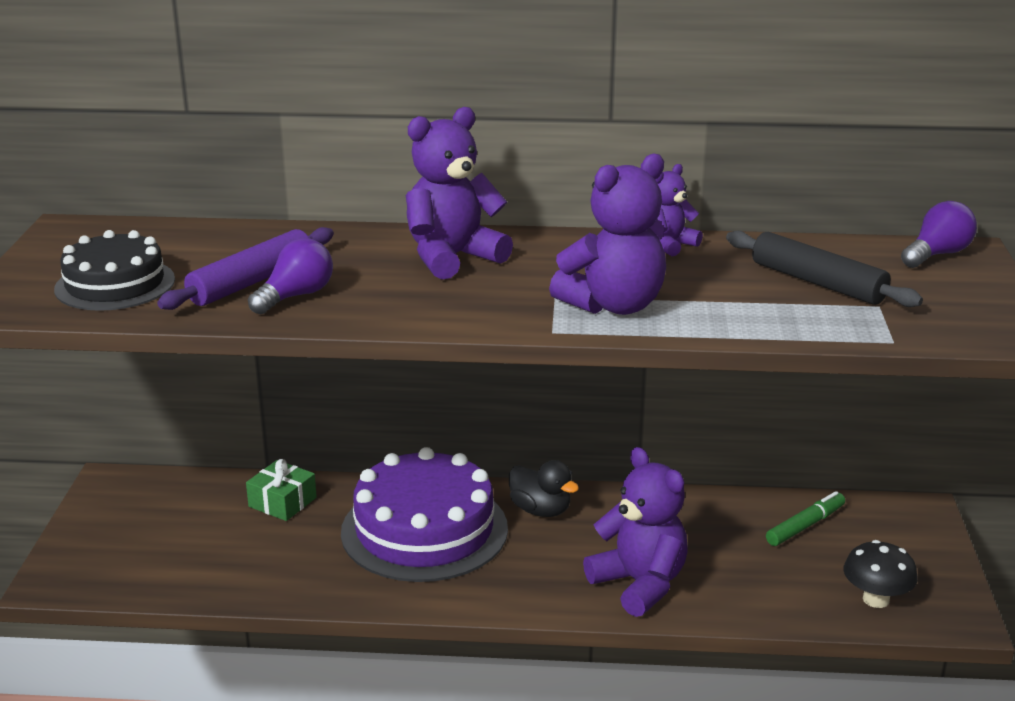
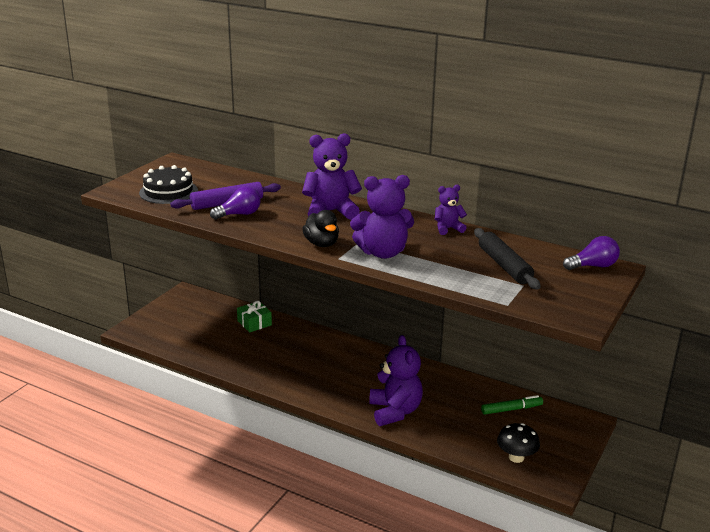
camera: 25 degrees right, 0 degrees up
(424, 530) = (310, 355): purple cake -> none
(540, 510) = (375, 361): black duck -> black duck (321, 244)

